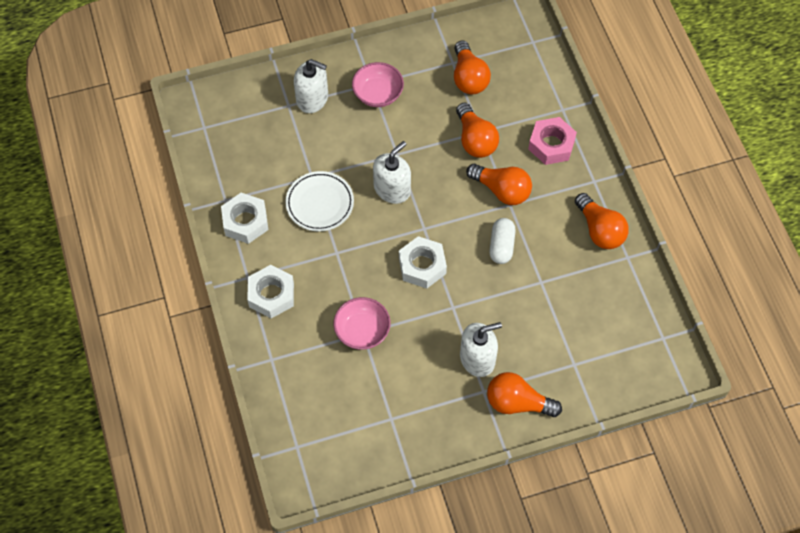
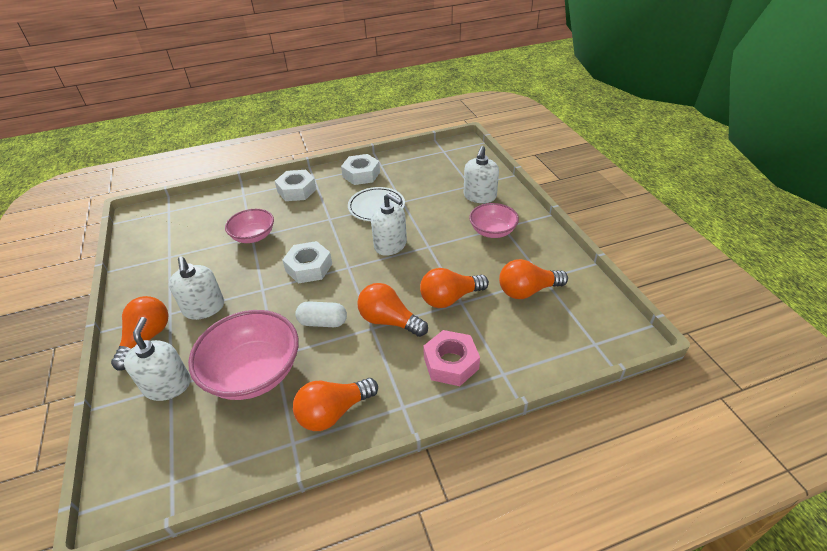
camera: 90 degrees right, 20 degrees down
(502, 190) = (389, 321): orange light bulb -> orange light bulb turned 90 degrees clockwise
(560, 297) = (253, 372): none -> pink bowl
(573, 367) = (167, 385): none -> white soap dispenser

